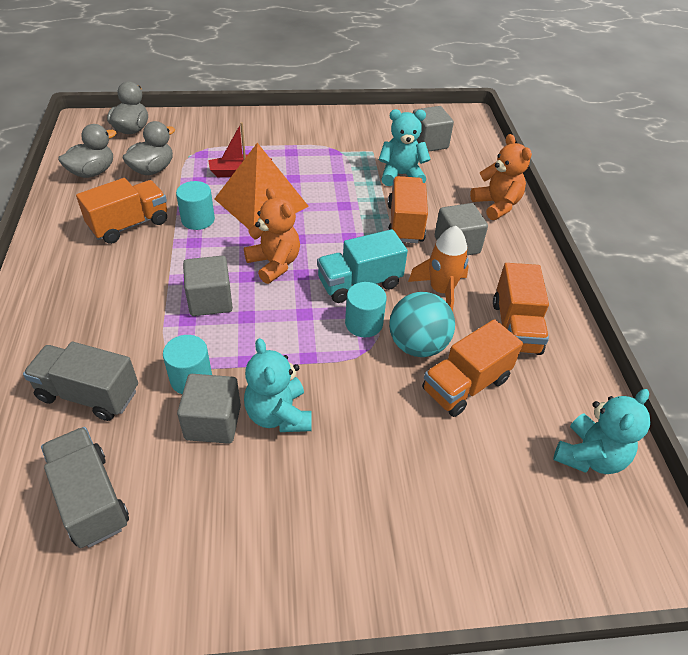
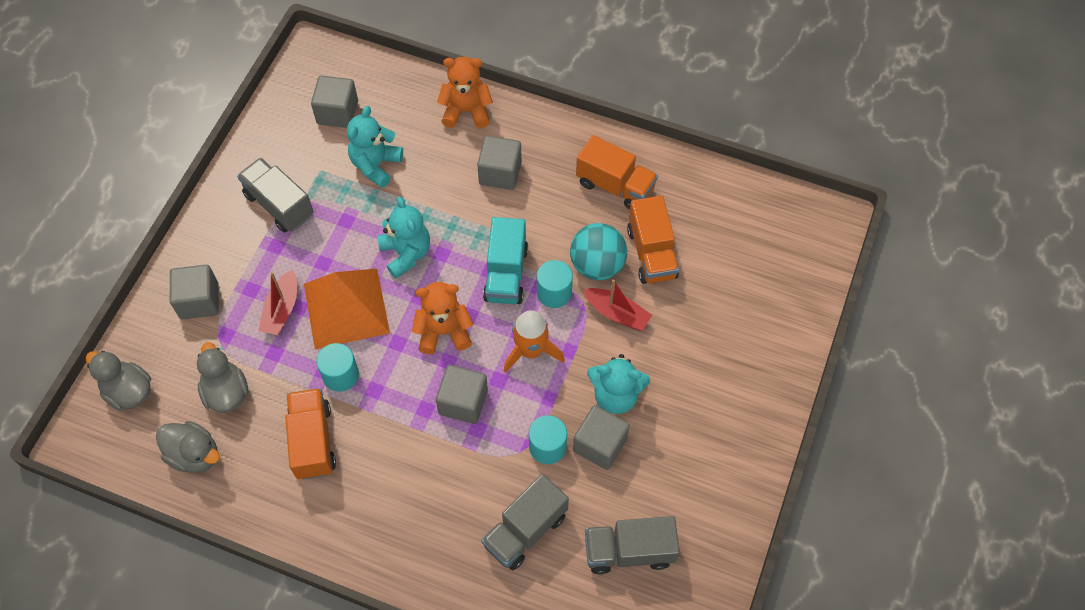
camera: 60 degrees left, 15 degrees up
(93, 172) = (194, 454): grey duck -> grey duck turned 135 degrees clockwise
(222, 134) = (199, 301): none -> grey cube
(327, 142) = (279, 205): none -> grey truck
(374, 380) = (616, 313): none -> red boat
(405, 223) = (449, 199): orange truck -> none
(441, 291) = (548, 216): orange rocket -> orange rocket (531, 351)
(589, 456) = (747, 211): turquoise teddy bear -> turquoise teddy bear (406, 253)

